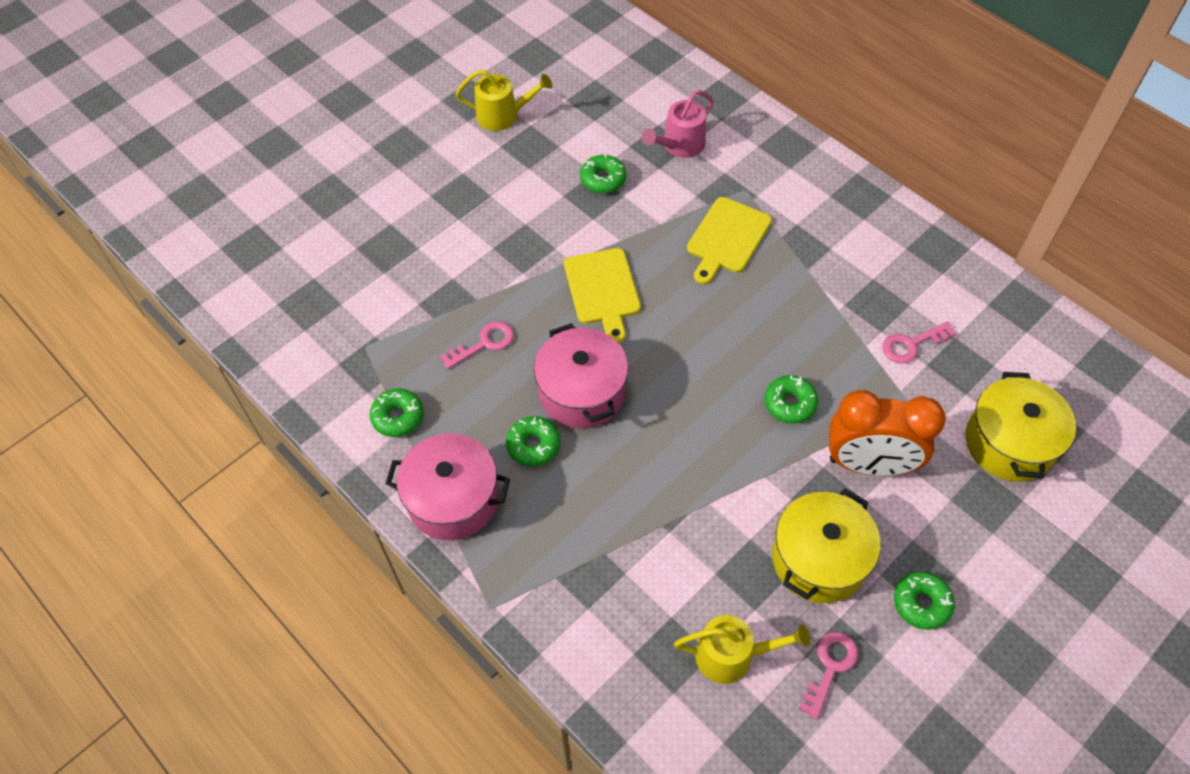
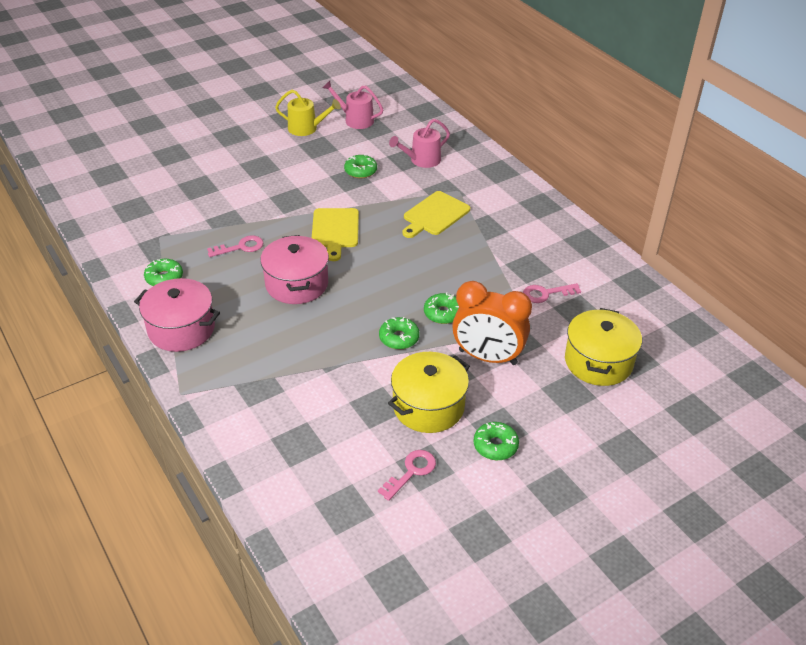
camera: 10 degrees right, 15 degrees down
(533, 445) = (250, 308): green donut -> green donut (399, 338)
(566, 88) = (355, 120): none -> pink watering can
(732, 655) = (341, 452): yellow watering can -> none

